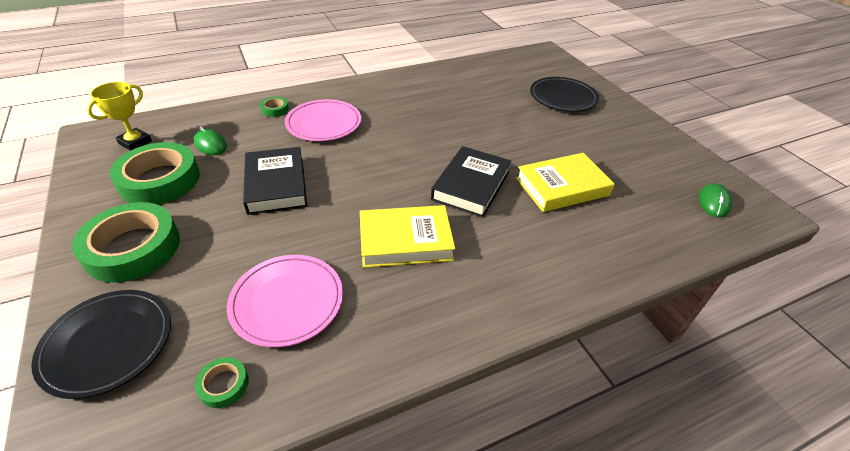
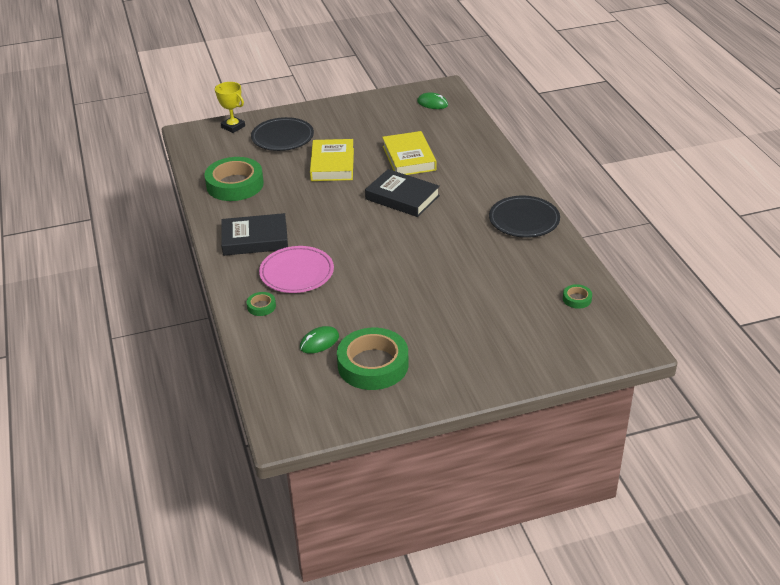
camera: 80 degrees left, 5 degrees down
(108, 344) = (550, 352): black plate -> black plate (524, 220)
(133, 248) = (460, 361): green tape -> green tape (235, 184)
(135, 142) = (305, 395): yellow trophy -> yellow trophy (233, 127)
(276, 185) = (389, 295): black book -> black book (255, 239)
(287, 302) = (515, 279): pink plate -> none
(405, 241) = (461, 230): yellow book -> yellow book (332, 164)

